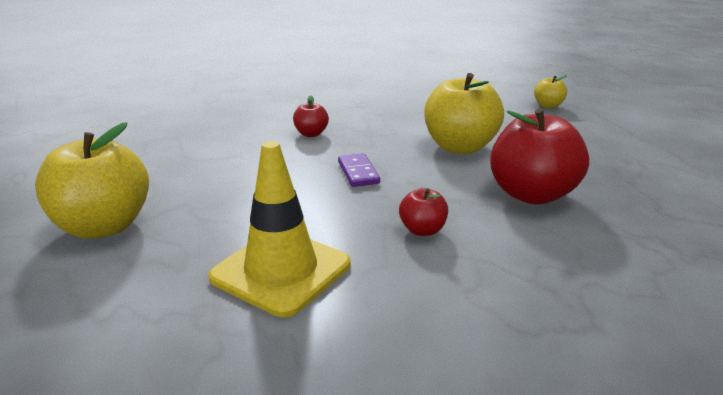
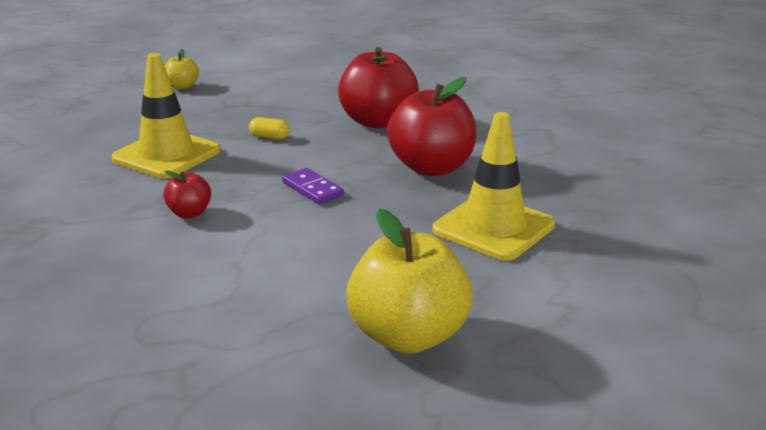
camera: 85 degrees left, 0 degrees up
(358, 172) = (312, 189): purple domino -> purple domino turned 60 degrees clockwise
(407, 116) = (166, 155): none -> yellow traffic cone
(422, 230) = (431, 167): red apple -> red apple, size x2.08
(460, 147) = (269, 137): yellow apple -> yellow capsule

